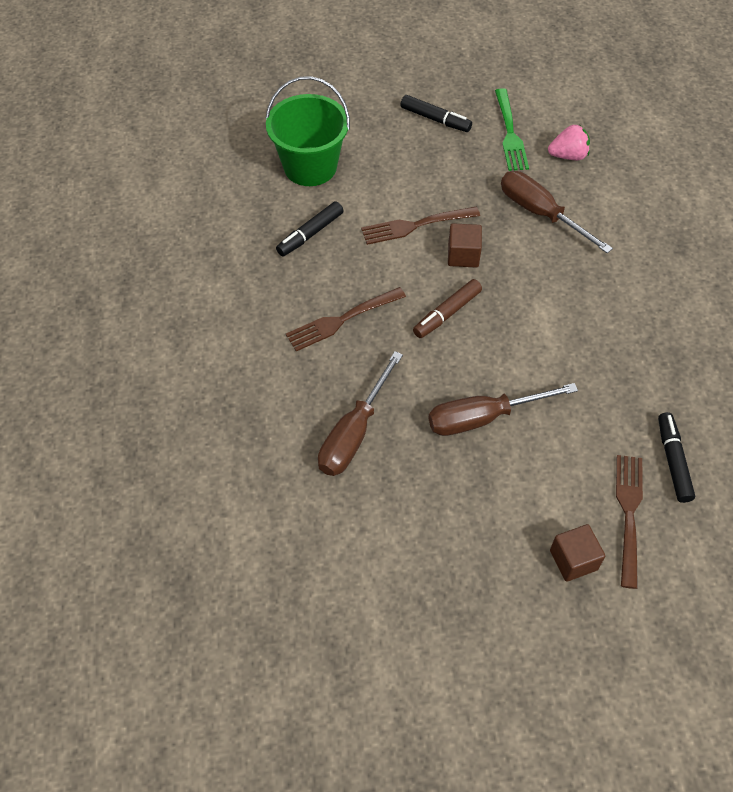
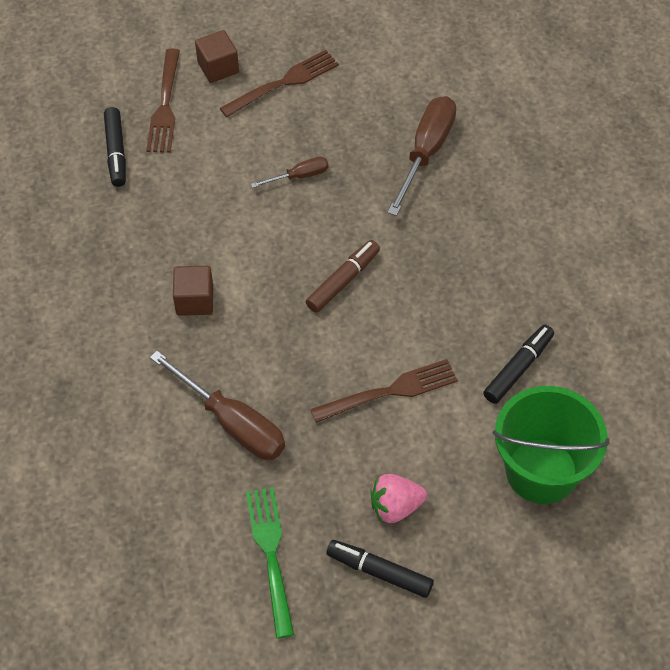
camera: 175 degrees right, 0 degrees up
(342, 320) = (459, 264): brown fork -> brown fork (283, 83)
(463, 255) = (328, 355): brown cube -> brown cube (194, 300)
(483, 418) = (299, 176): brown screwdriver -> brown screwdriver, size x0.52
(568, 156) = (190, 521): pink strawberry -> pink strawberry (395, 507)

